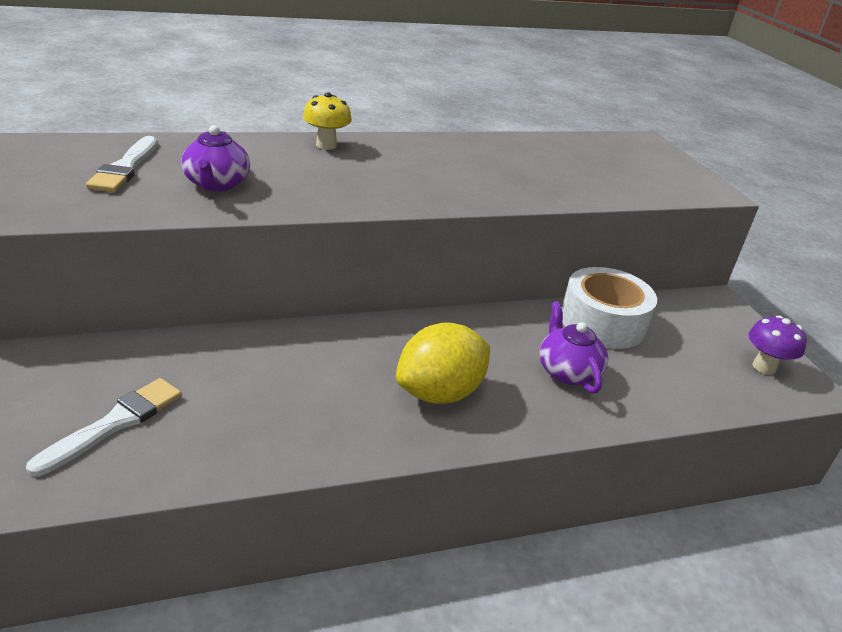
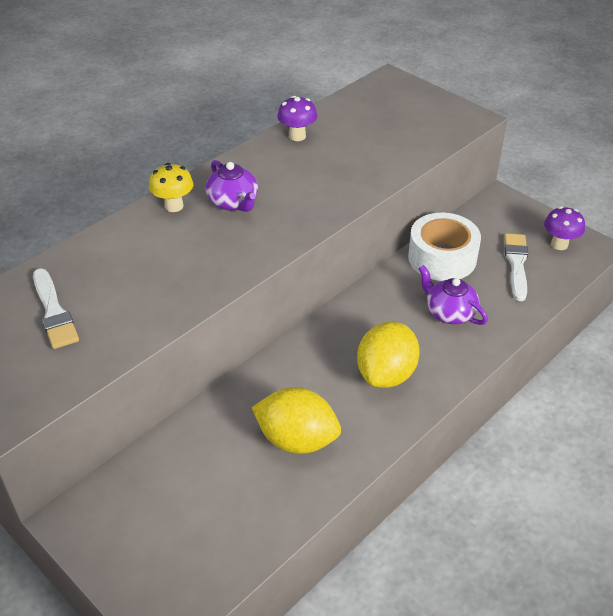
camera: 25 degrees left, 10 degrees up
(114, 424) = (206, 515): white brush -> white brush (516, 264)
(217, 184) = (140, 292): purple teapot -> purple teapot (233, 202)
(280, 404) = (297, 440): none -> yellow lemon
(503, 144) = (297, 136): none -> purple mushroom

